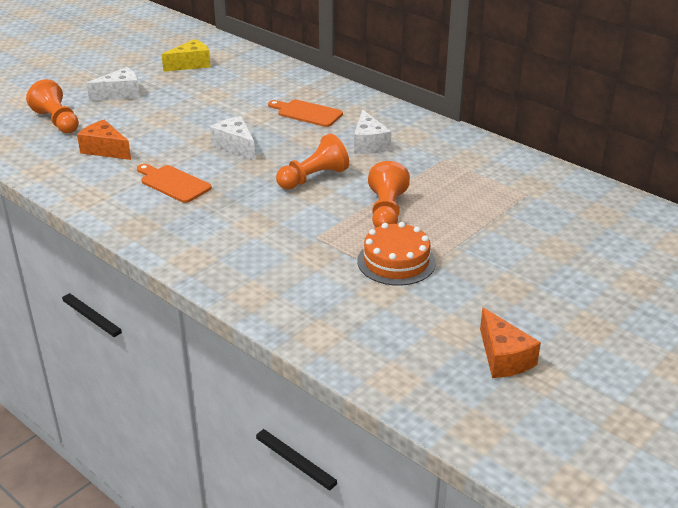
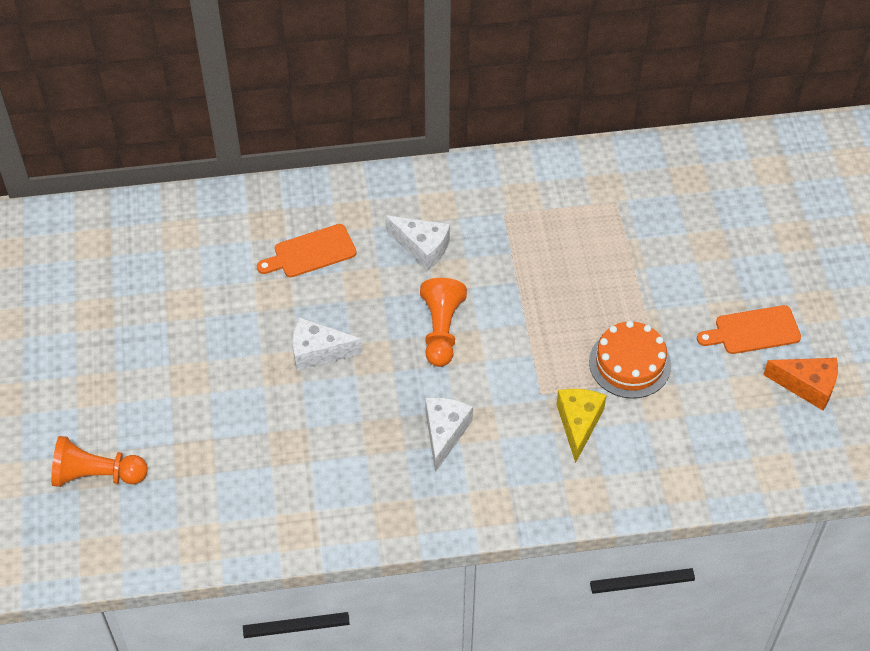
camera: 50 degrees left, 20 degrees up
(105, 150) = (211, 465): orange cheese -> none
(120, 94) = (90, 383): white cheese -> white cheese (444, 433)
(173, 183) = (341, 445): orange cutting board -> orange cutting board (753, 331)
(191, 64) = (86, 278): yellow cheese -> yellow cheese (578, 424)
(386, 211) = (549, 316): orange pawn -> none

